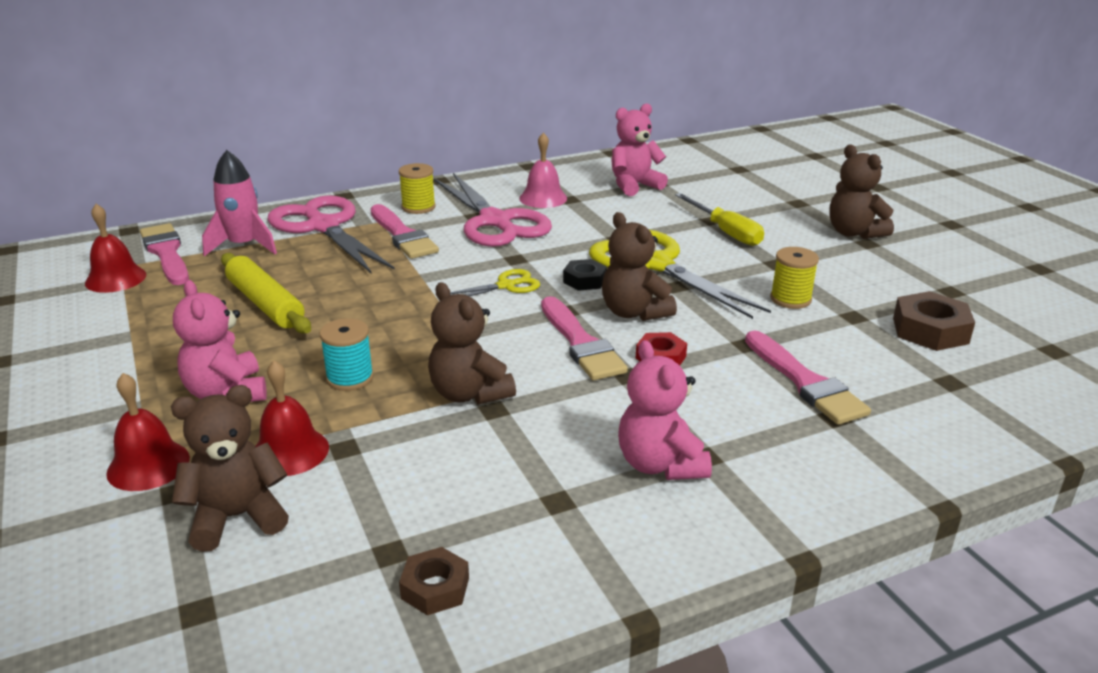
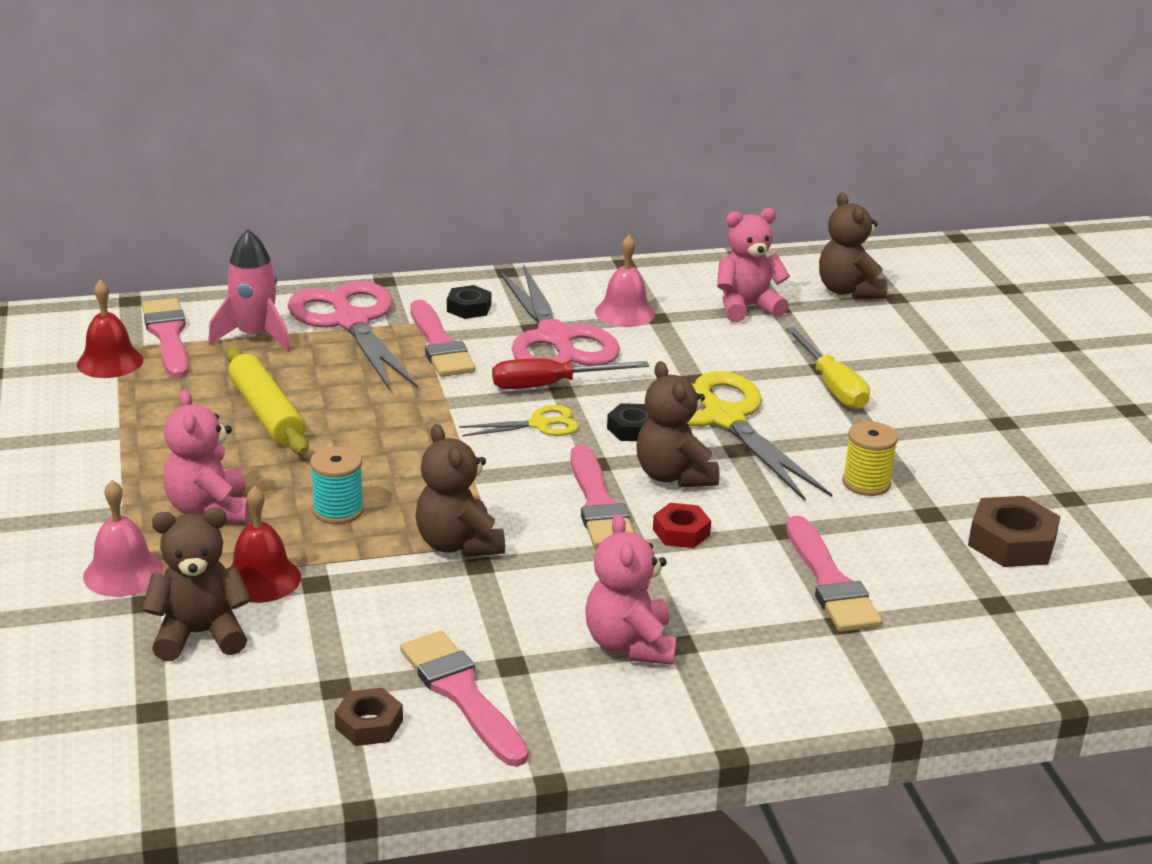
camera: 10 degrees right, 0 degrees up
(148, 465) = (123, 573): red bell -> pink bell
(418, 207) = (469, 308): yellow spool -> black nut
(504, 255) = (550, 385): none -> red screwdriver
(519, 539) = (462, 694): none -> pink brush
(854, 233) = (994, 406): brown teddy bear -> brown teddy bear (848, 291)

